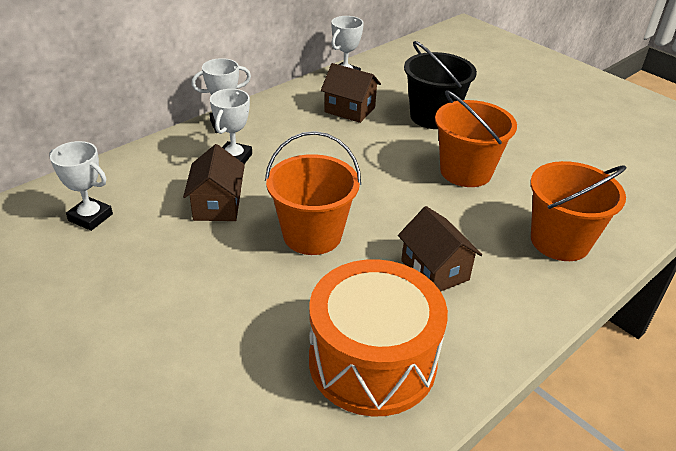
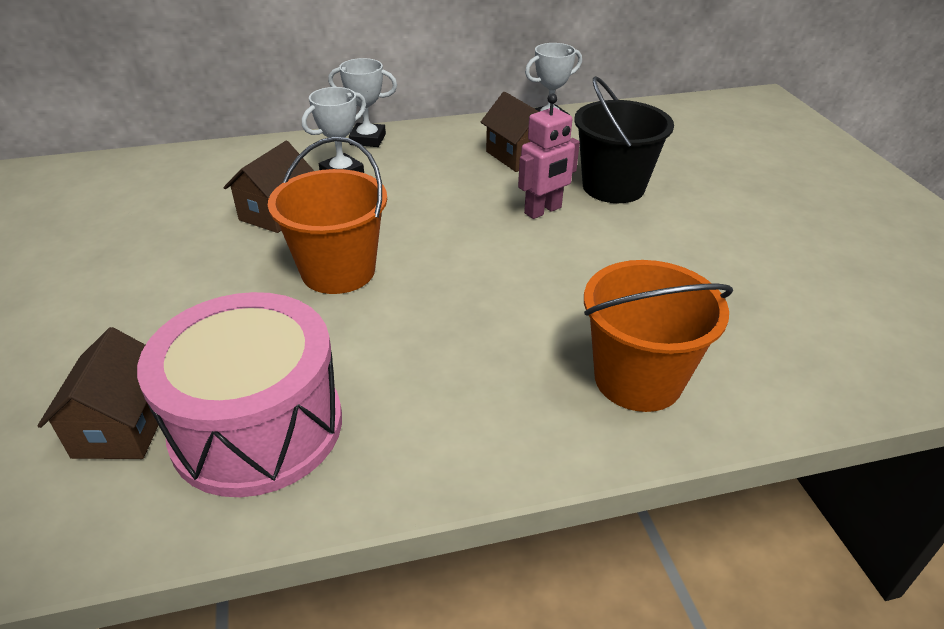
camera: 30 degrees right, 0 degrees up
(90, 217) = (155, 190): white trophy -> none
(372, 361) = (257, 426): orange drum -> pink drum
(405, 147) = (543, 211): none -> pink robot
(434, 270) = (434, 355): brown house -> brown house (123, 426)
(466, 171) = (592, 258): orange bucket -> none

